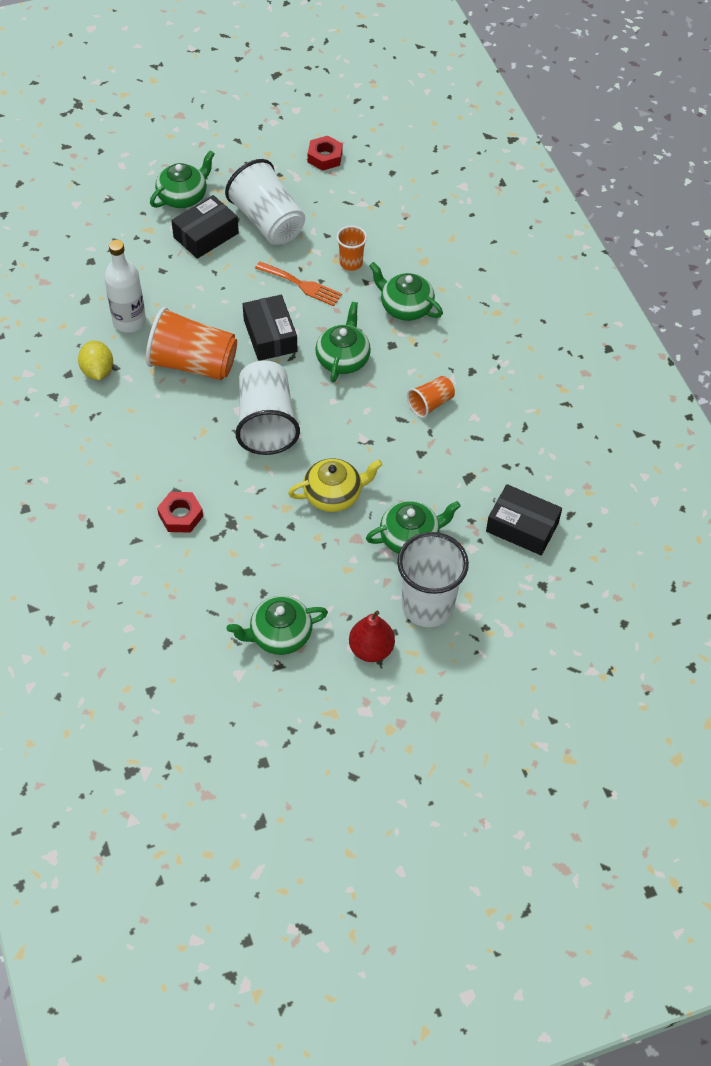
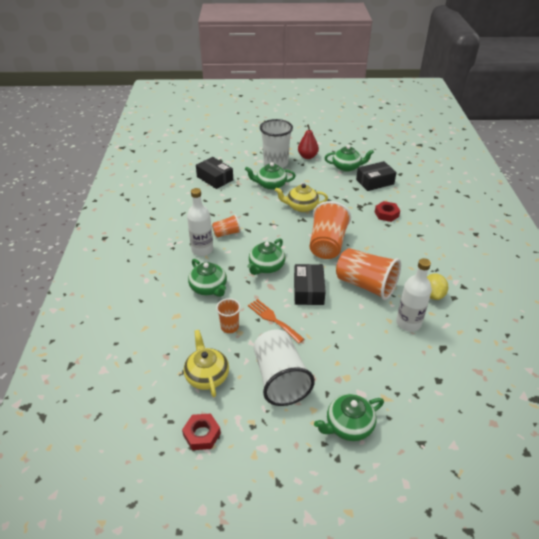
camera: 160 degrees left, 15 degrees down
(206, 235) = (336, 379): black box -> black box (375, 182)
(266, 422) = (327, 244): white cup -> orange cup
(348, 206) = (207, 375): none -> yellow teapot
(450, 364) = (202, 250): none -> white bottle

